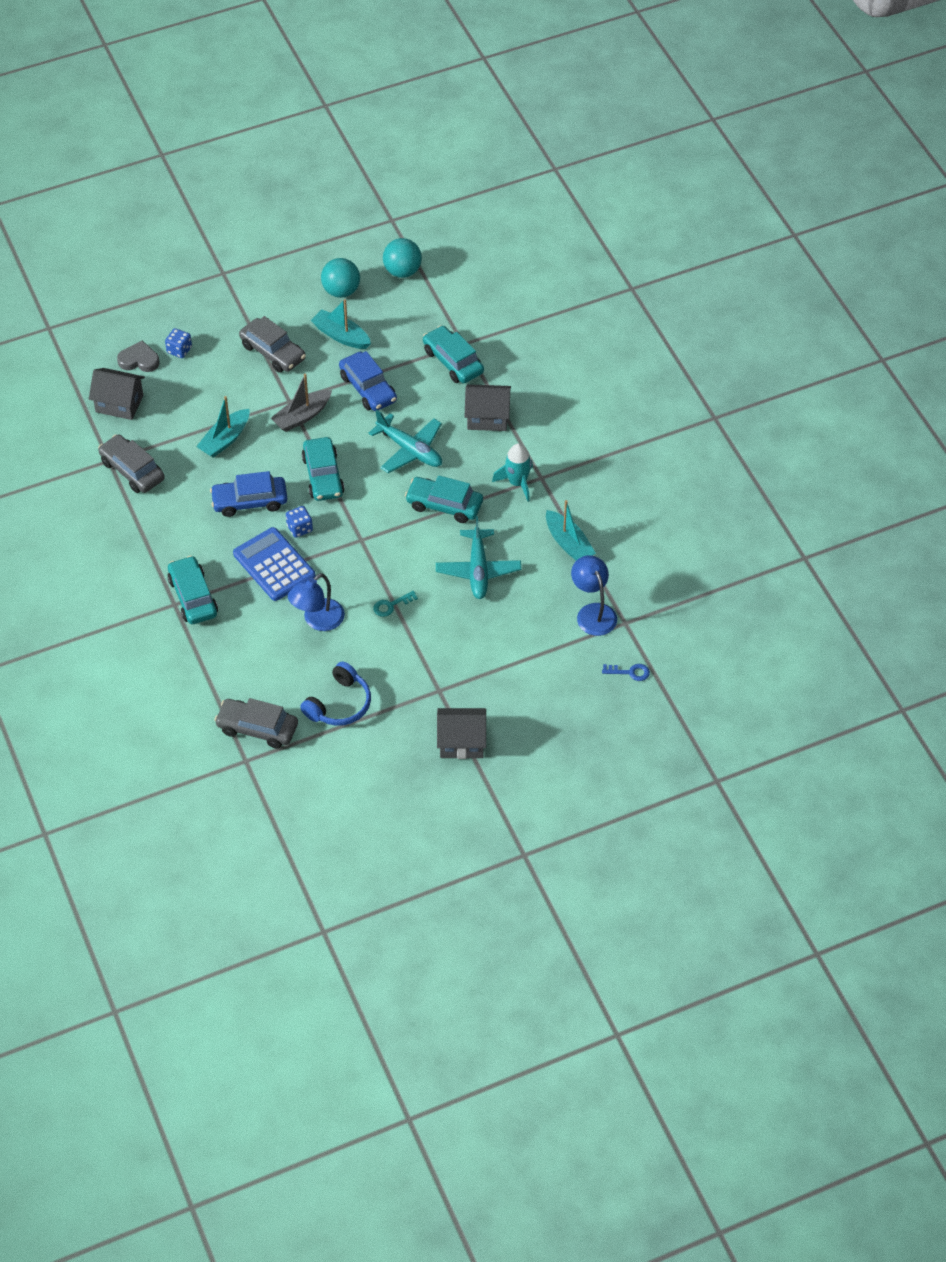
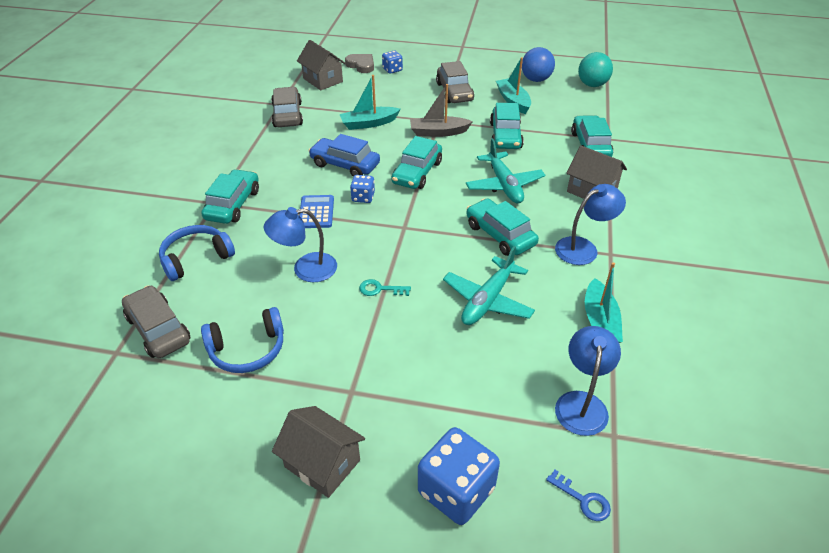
camera: 35 degrees right, 10 degrees down
(219, 661) = (196, 258): none -> blue headphones
(274, 565) = (316, 212): blue calculator -> blue calculator, size x0.63
(341, 291) = (536, 79): turquoise ball -> blue ball
(368, 388) = (505, 136): blue car -> turquoise car
(517, 483) = (583, 248): turquoise rocket -> blue lamp
(554, 710) = (456, 491): none -> blue dice

